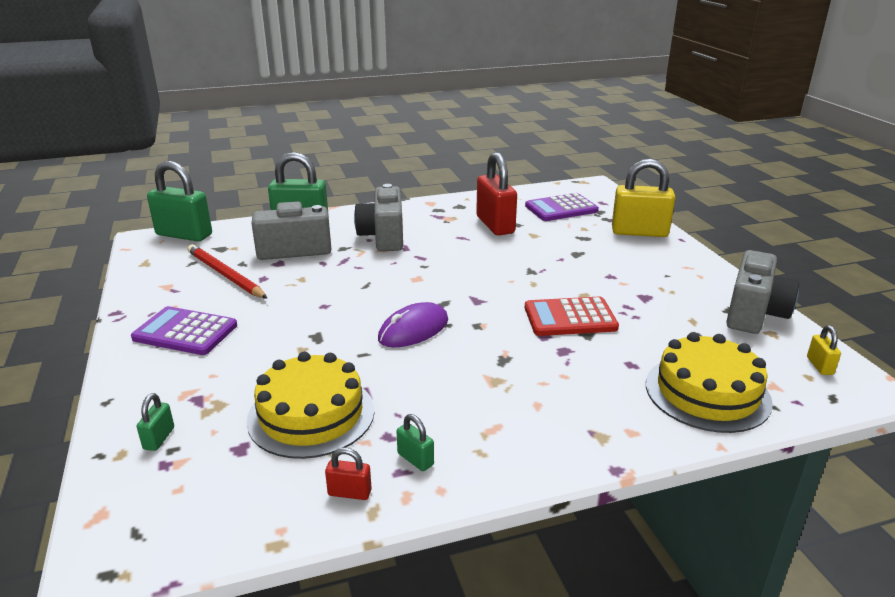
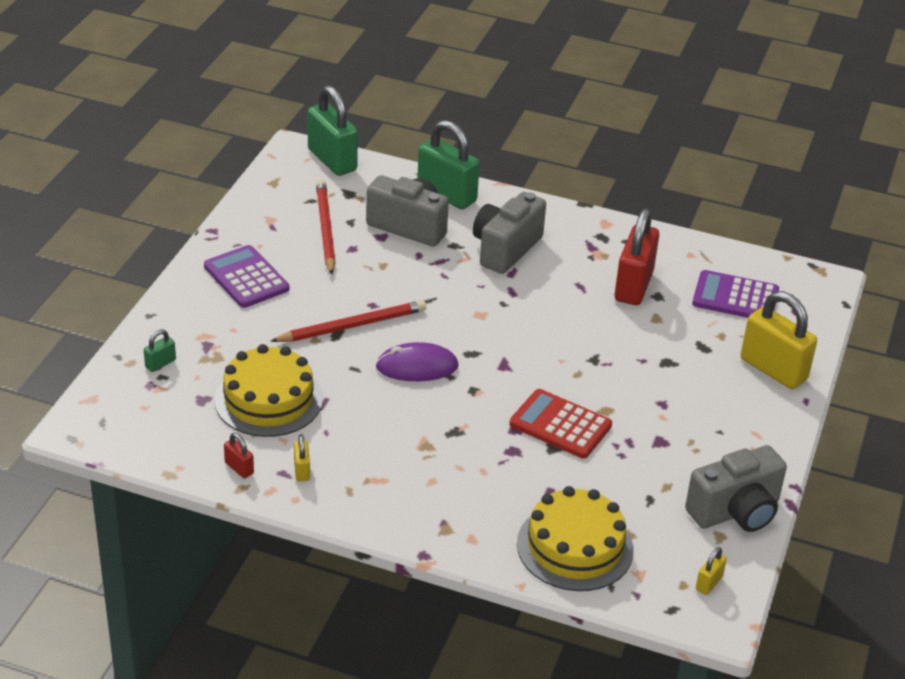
camera: 35 degrees right, 10 degrees up
(324, 326) = (352, 326): none -> red pencil
(415, 459) = (301, 470): green padlock -> yellow padlock

